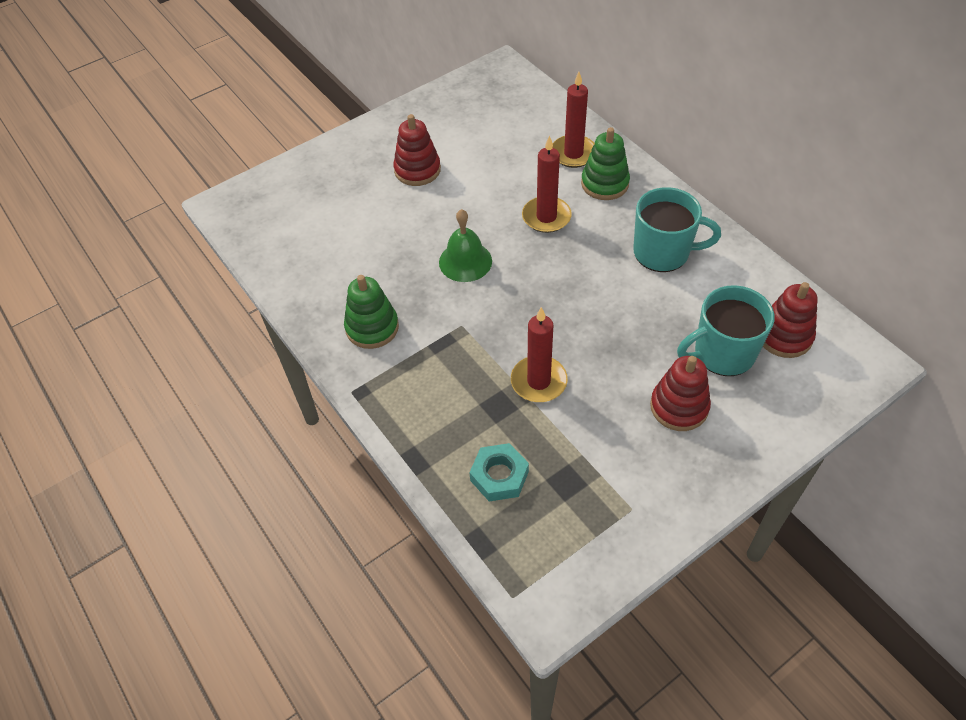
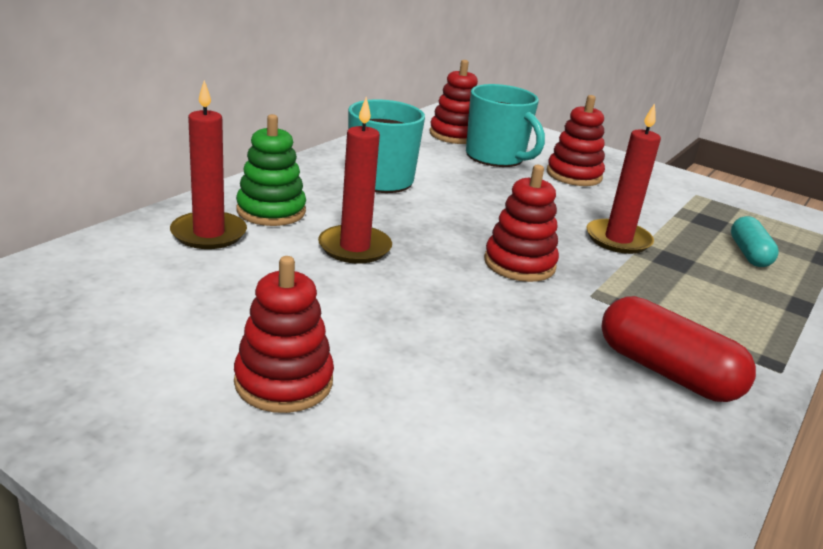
camera: 115 degrees left, 25 degrees down
(372, 327) = (666, 372): green stacking toy -> red capsule
(465, 261) = (479, 304): green bell -> none
(499, 476) = (749, 254): turquoise nut -> turquoise capsule
(510, 299) = (519, 264): none -> red stacking toy

